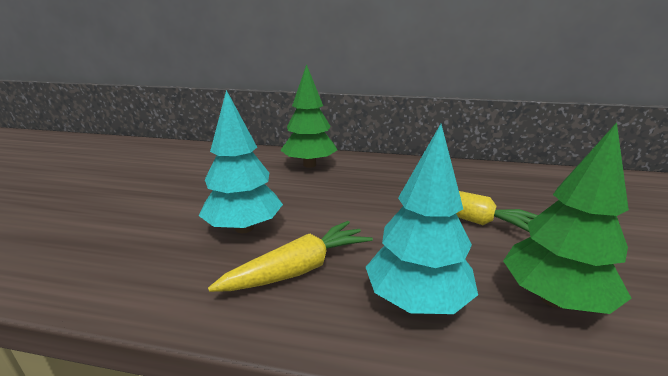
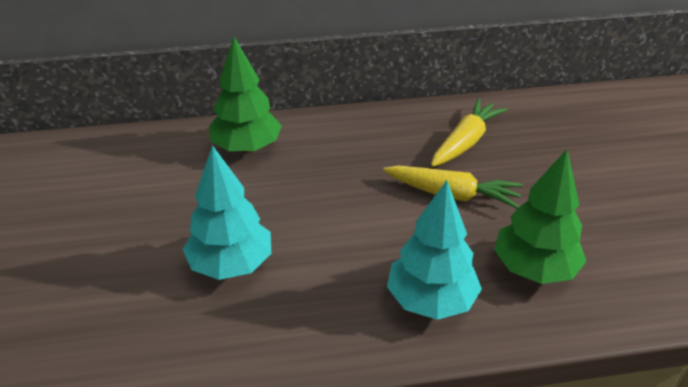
camera: 20 degrees left, 15 degrees up
(299, 269) = (316, 299): yellow carrot -> yellow carrot (465, 142)

